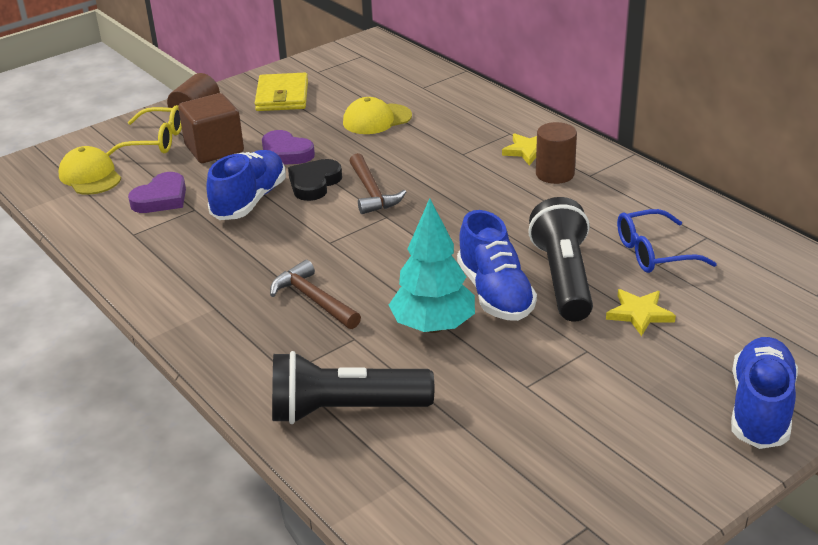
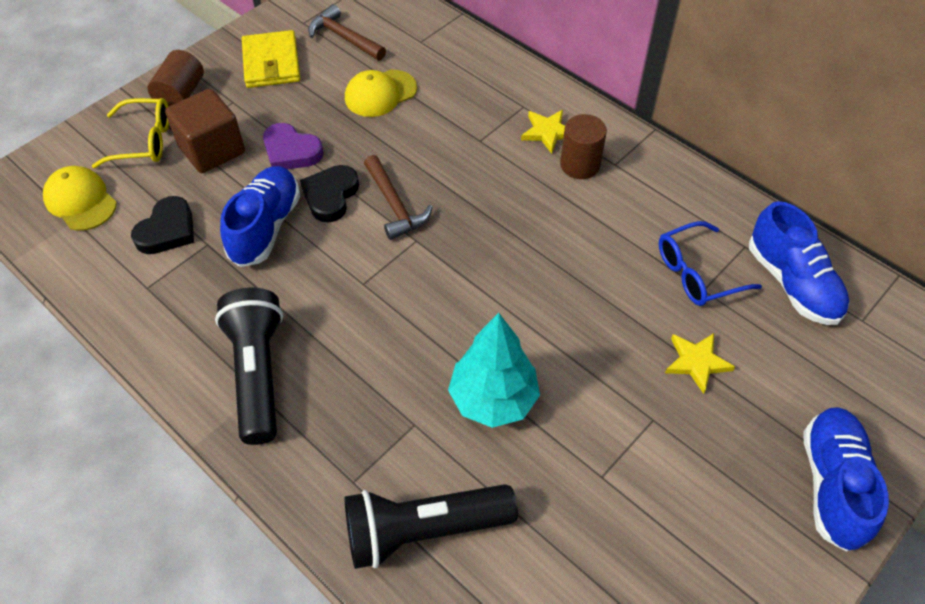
camera: 10 degrees left, 20 degrees up
(161, 198) = (167, 230): purple heart -> black heart
(313, 299) = (361, 371): brown hammer -> brown hammer (344, 38)
(495, 293) = (548, 345): blue shoe -> blue shoe (792, 283)
(563, 278) = (613, 317): black flashlight -> black flashlight (258, 373)

